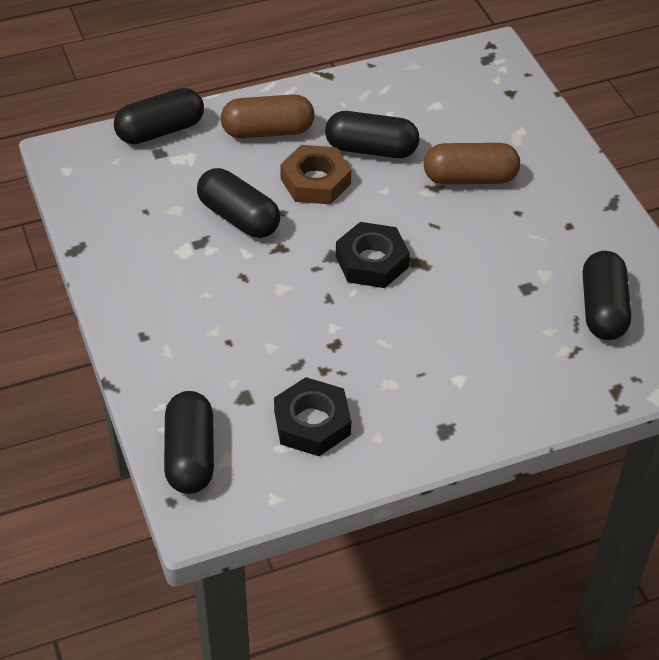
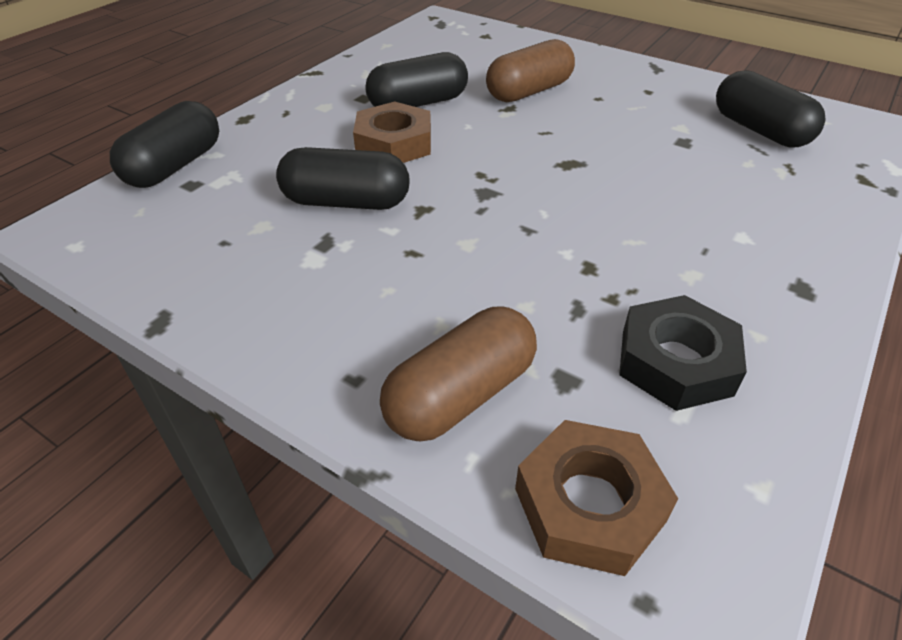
camera: 35 degrees left, 5 degrees down
(190, 455) = (589, 504): black capsule -> brown nut
(267, 131) = (300, 126): brown capsule -> brown capsule (460, 395)
(372, 261) = (528, 180): black nut -> none

